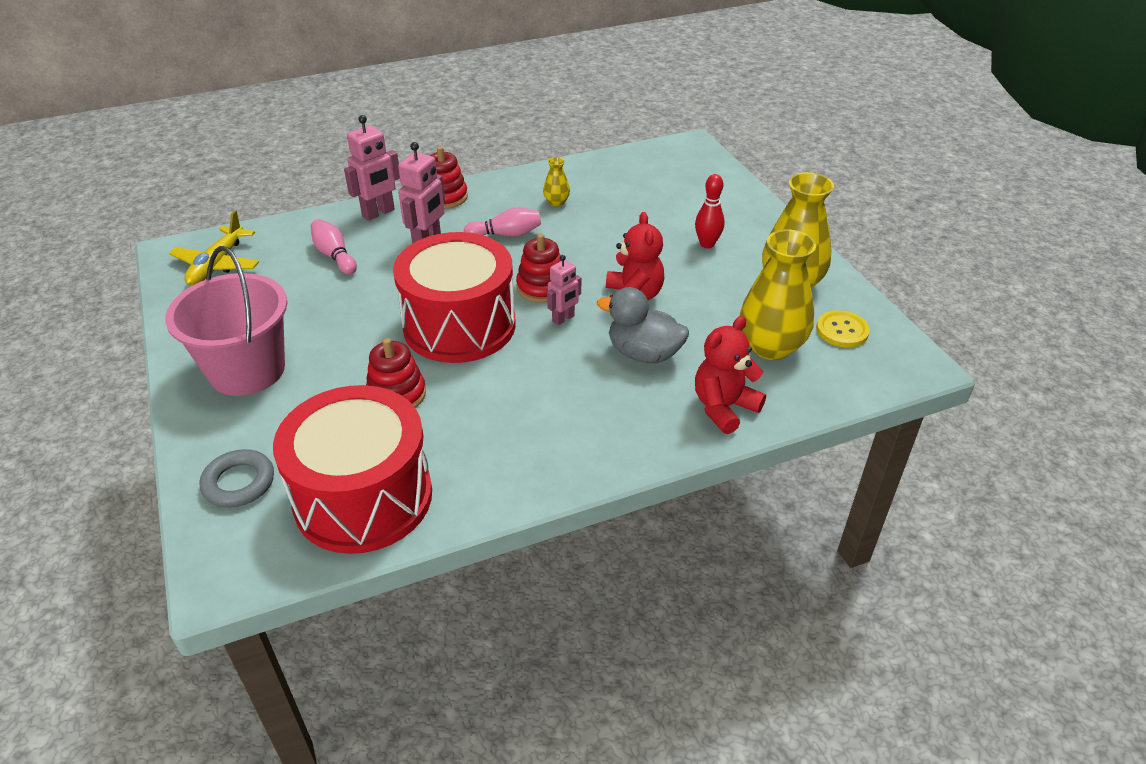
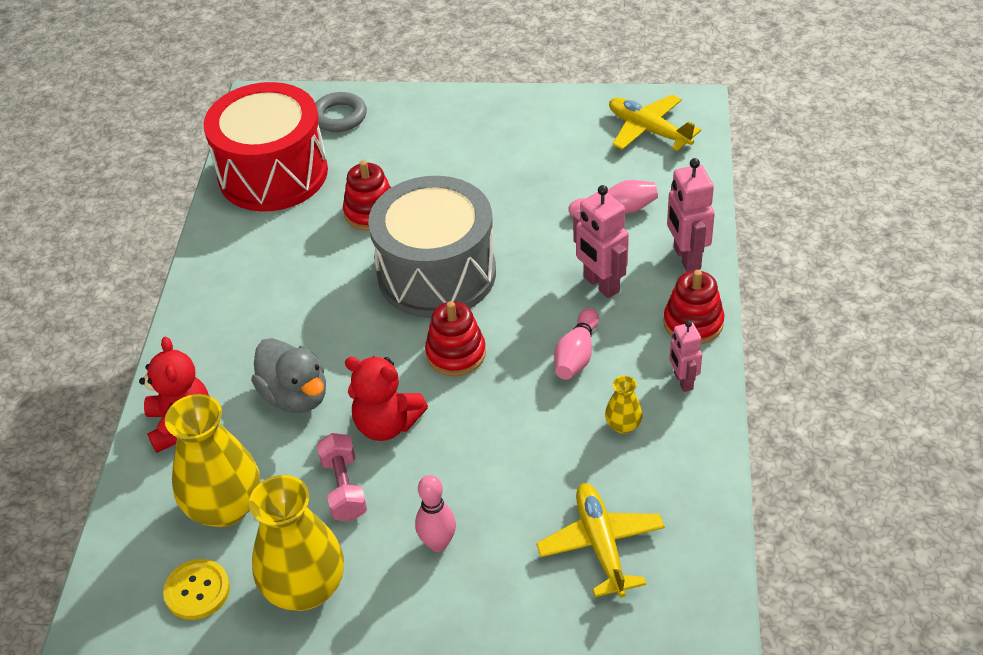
camera: 120 degrees right, 5 degrees up
(247, 370) = (468, 133): pink bucket -> none
(459, 325) = (436, 274): red drum -> grey drum
(563, 319) = (392, 353): pink robot -> pink robot (683, 381)
(643, 353) = (295, 396): grey duck -> grey duck turned 90 degrees clockwise
(653, 189) = (600, 544): none -> yellow plane
(703, 297) = (344, 488): none -> pink dumbbell
(707, 244) = (438, 543): red bowling pin -> pink bowling pin

